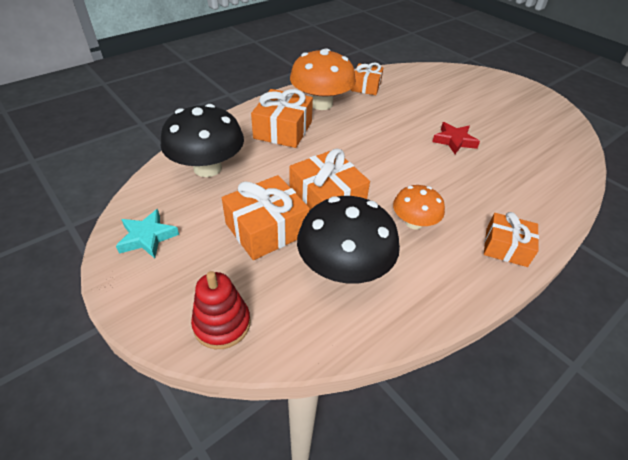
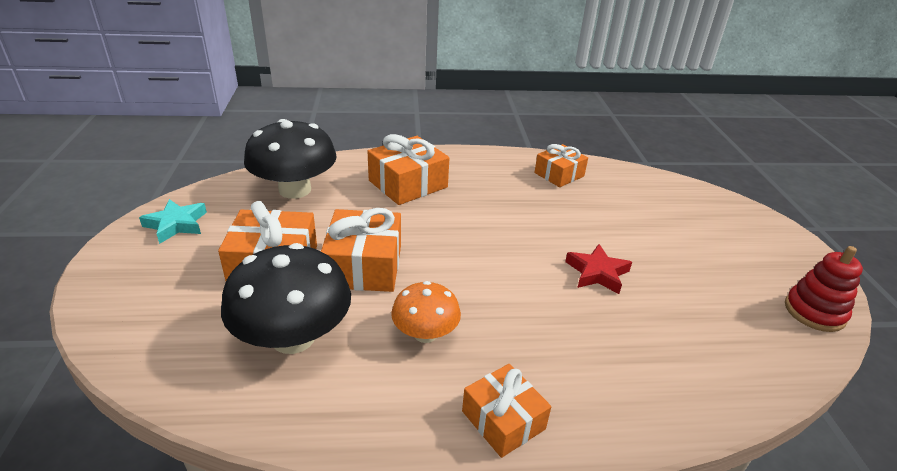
camera: 35 degrees right, 10 degrees down
(222, 324) = (135, 323): red stacking toy -> red stacking toy (814, 312)
(321, 104) = (482, 174): orange mushroom -> none

